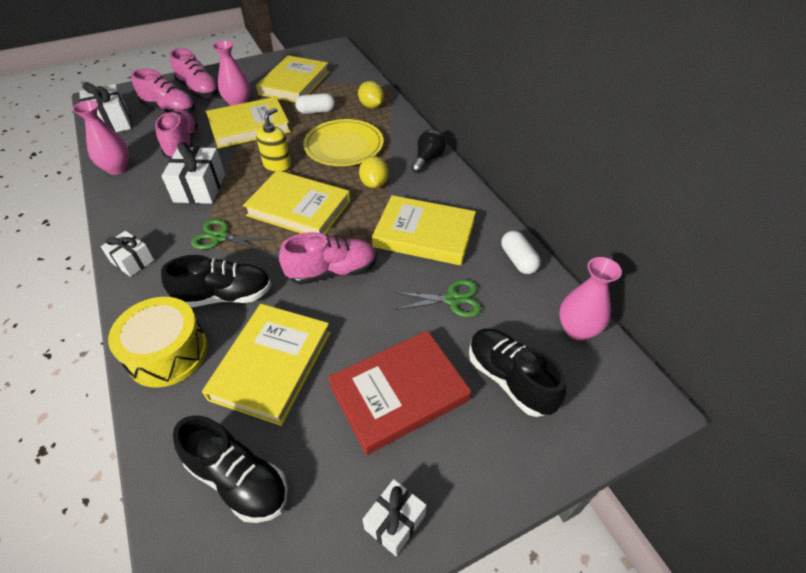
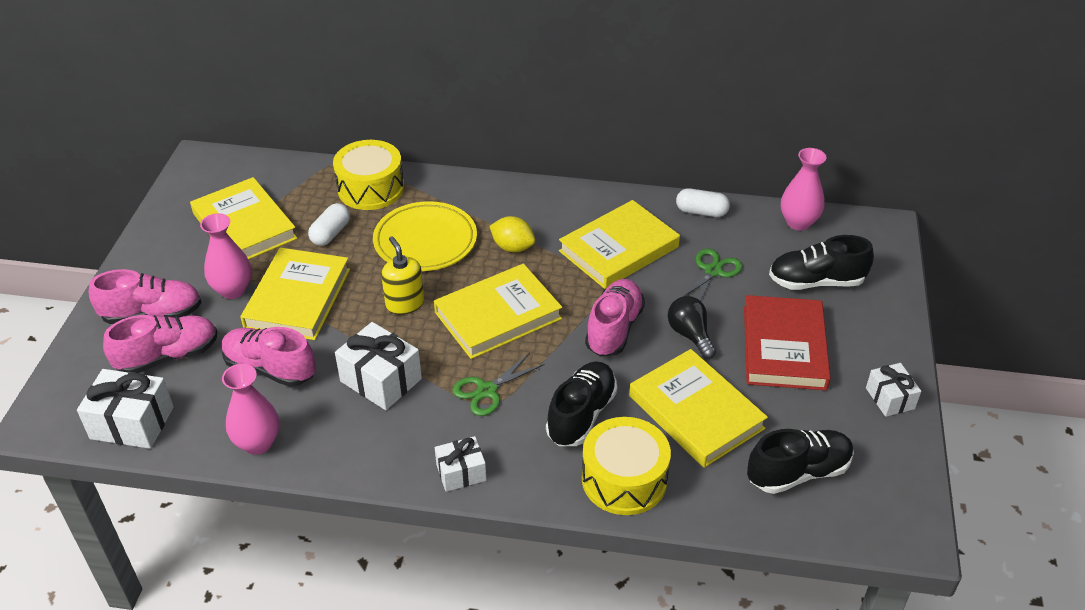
camera: 55 degrees left, 5 degrees down
(371, 106) = (371, 188): yellow lemon -> yellow drum
(428, 159) = (512, 194): black light bulb -> black light bulb (690, 335)

